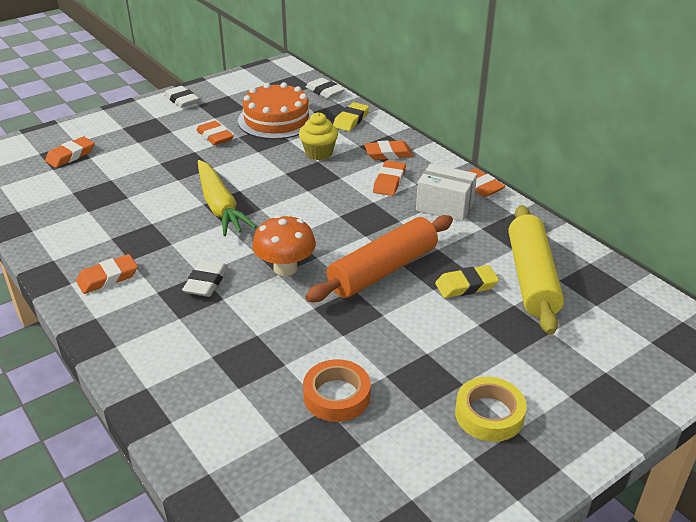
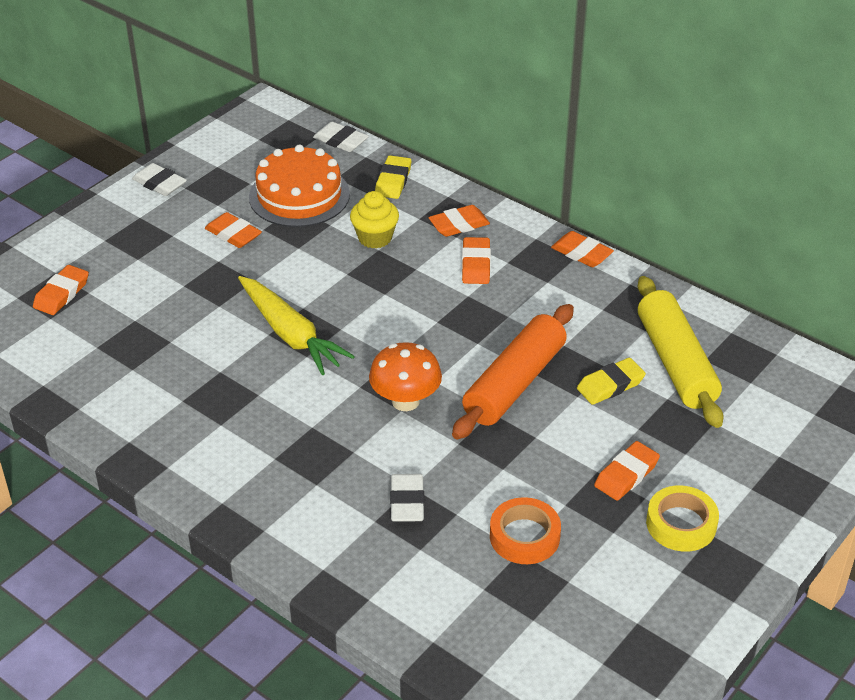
camera: 15 degrees left, 5 degrees up
(108, 278) = (208, 452): orange eraser -> orange eraser (626, 475)
(206, 282) = (324, 435): white eraser -> white eraser (407, 502)
(445, 206) = (552, 287): white box -> none

